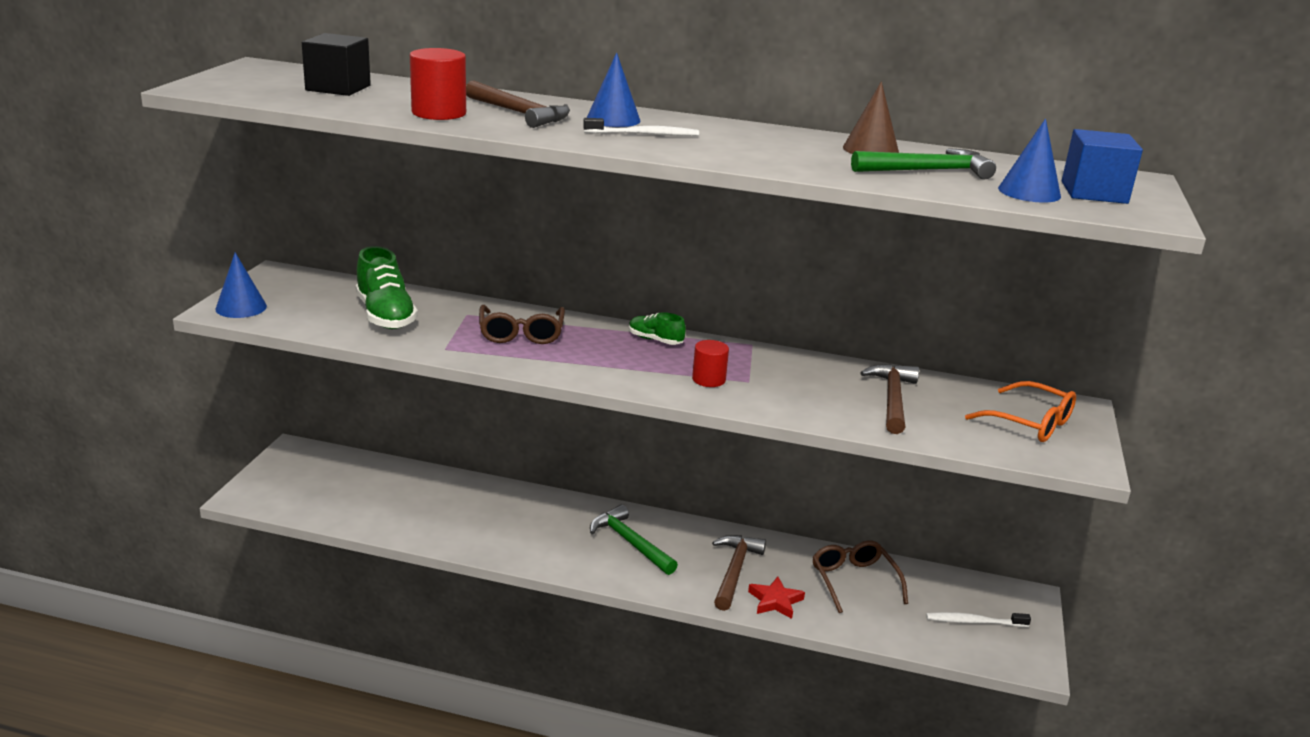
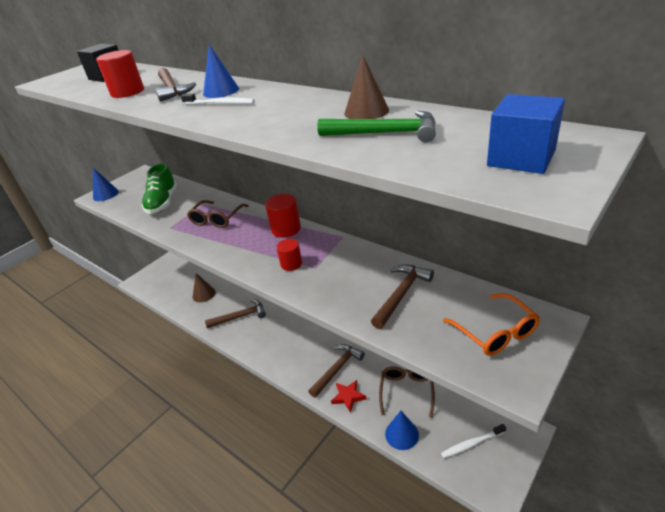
camera: 30 degrees right, 10 degrees up
(412, 502) = (204, 294): none -> brown cone
(513, 526) = (240, 316): none -> brown hammer
(630, 542) = (292, 338): green hammer -> none
(655, 340) = (286, 229): green shoe -> red cylinder
(974, 622) = (472, 443): white toothbrush -> white toothbrush turned 45 degrees counterclockwise
(1029, 192) = (451, 158): blue cone -> blue cone (401, 434)

